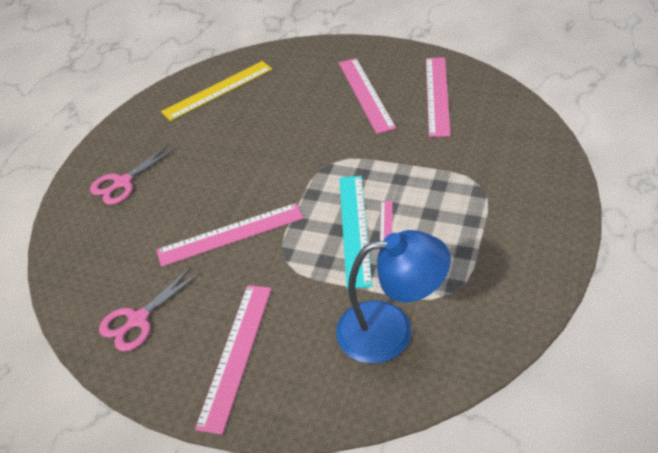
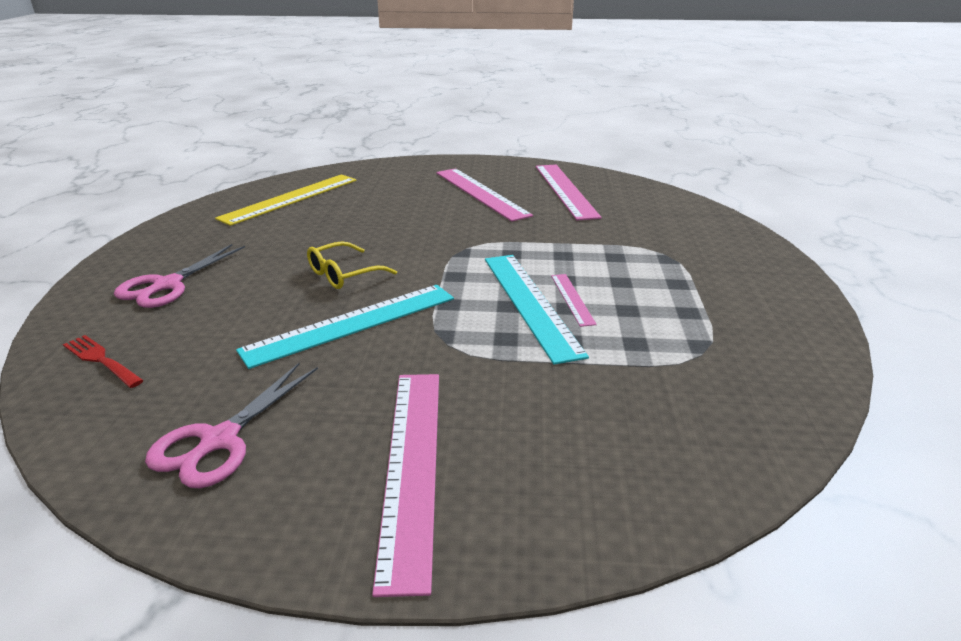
camera: 20 degrees left, 15 degrees down
(81, 248) = (102, 360): none -> red fork
(230, 234) = (352, 323): pink ruler -> turquoise ruler
(236, 184) = (343, 274): none -> yellow glasses
(391, 330) = (645, 403): blue lamp -> none

